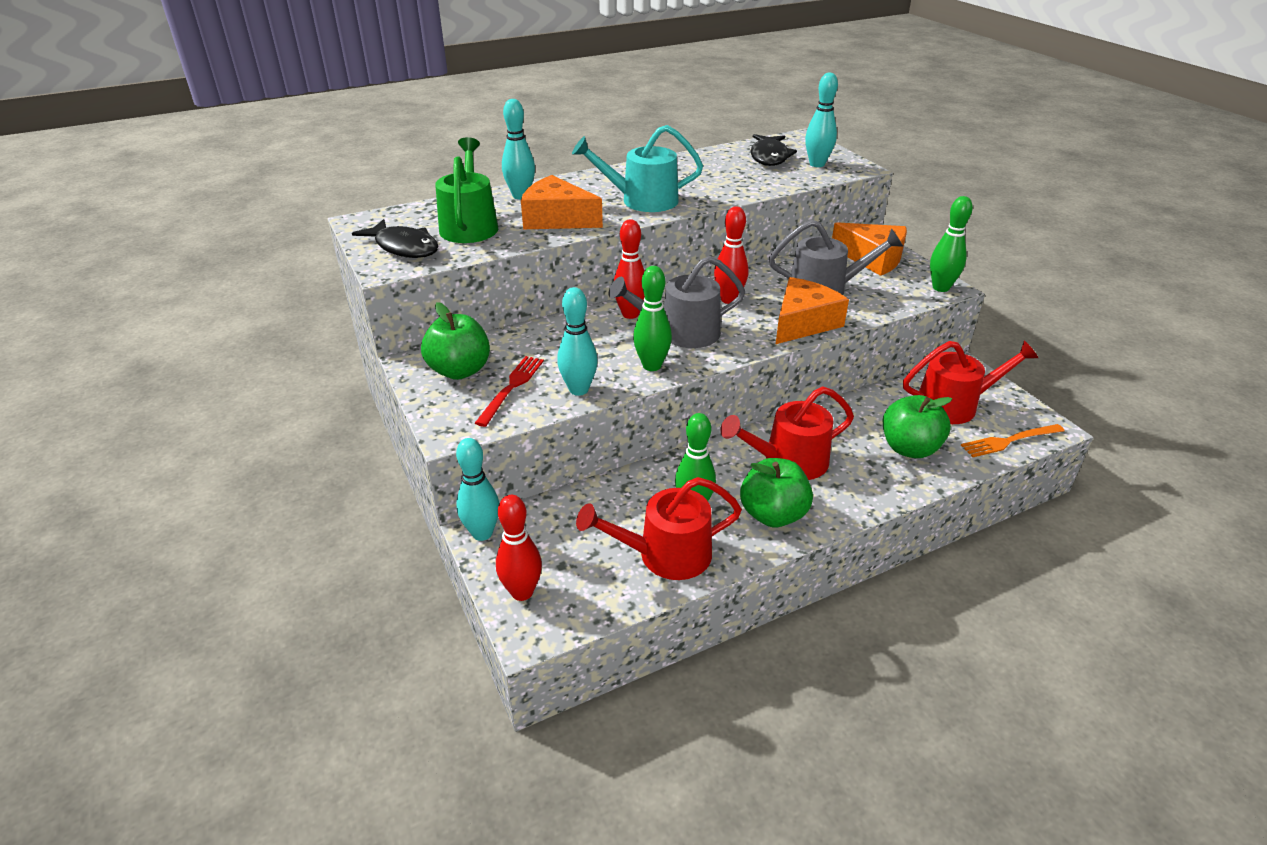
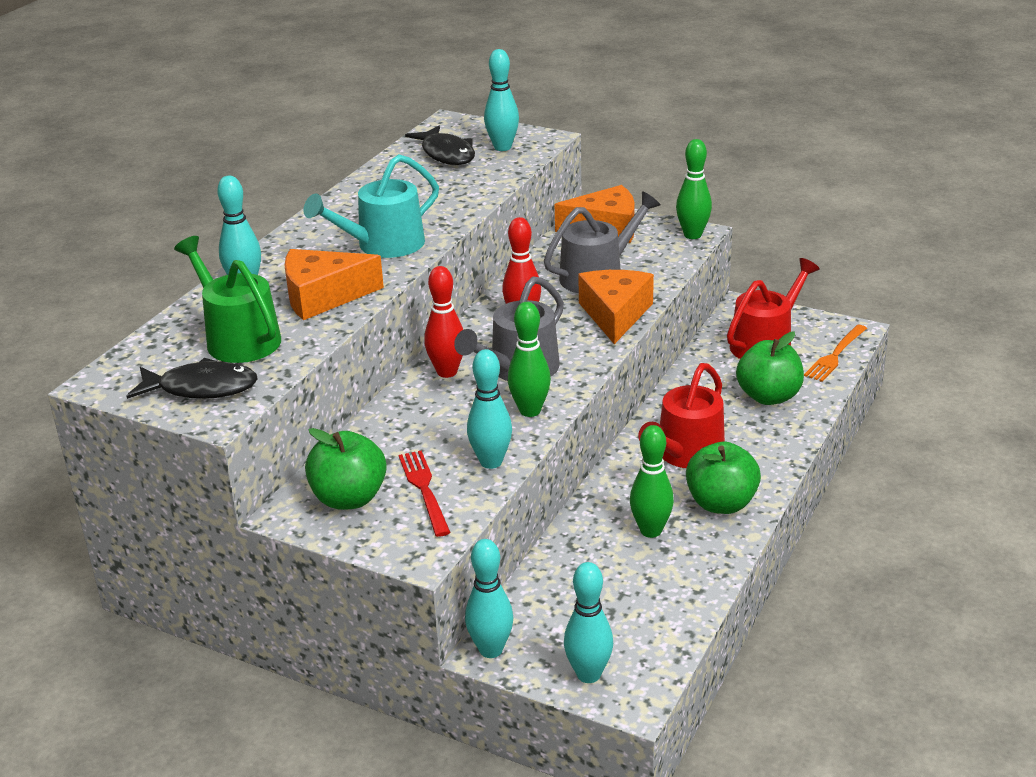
camera: 35 degrees left, 5 degrees down
(522, 592) = (588, 674): red bowling pin -> turquoise bowling pin
(666, 555) = (672, 580): red watering can -> none

